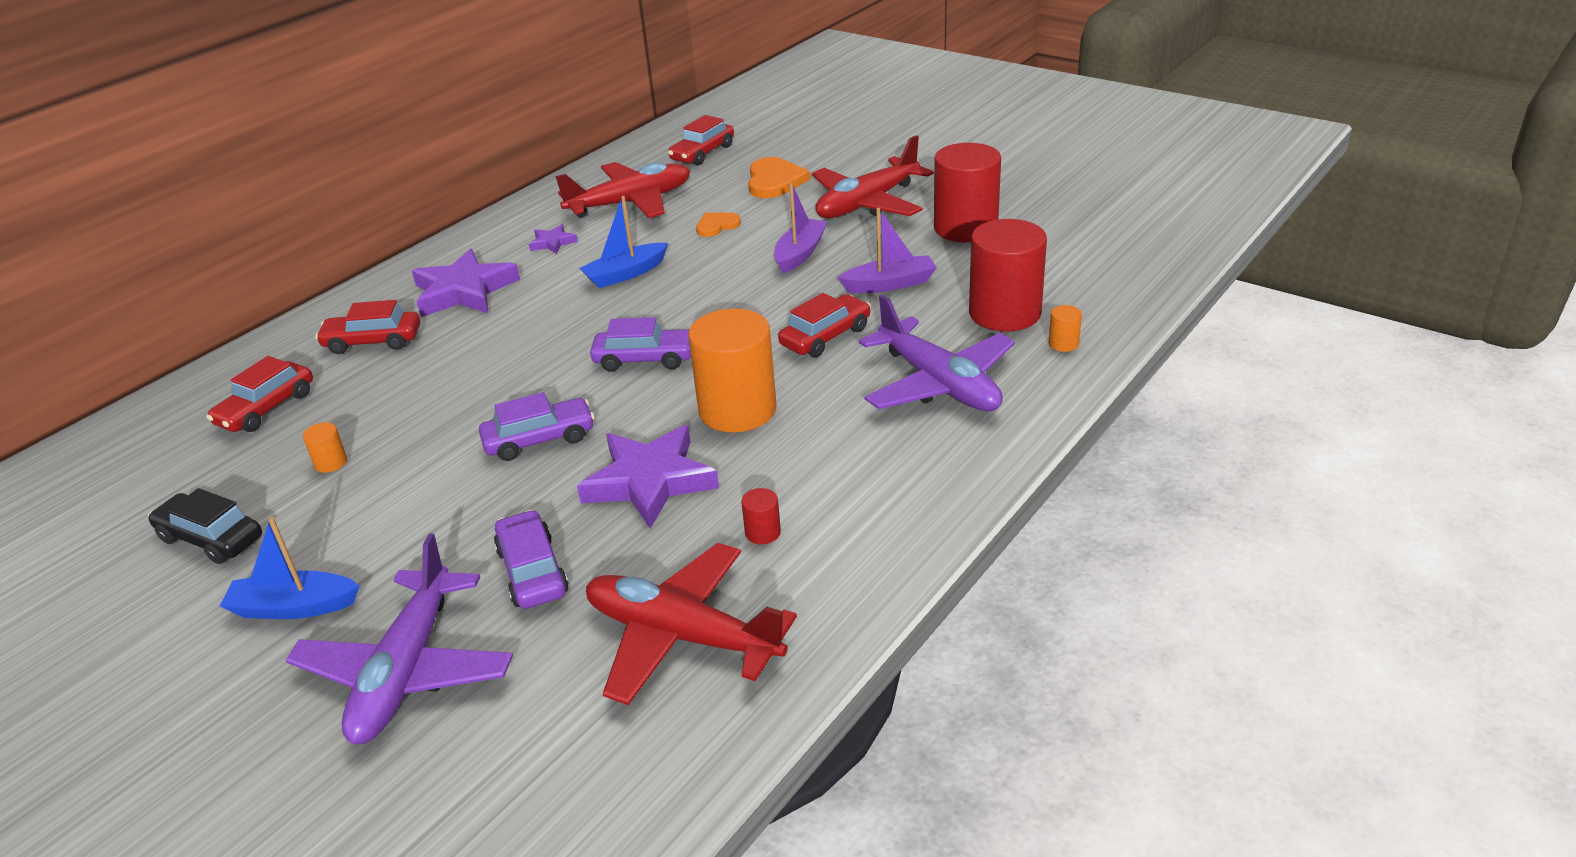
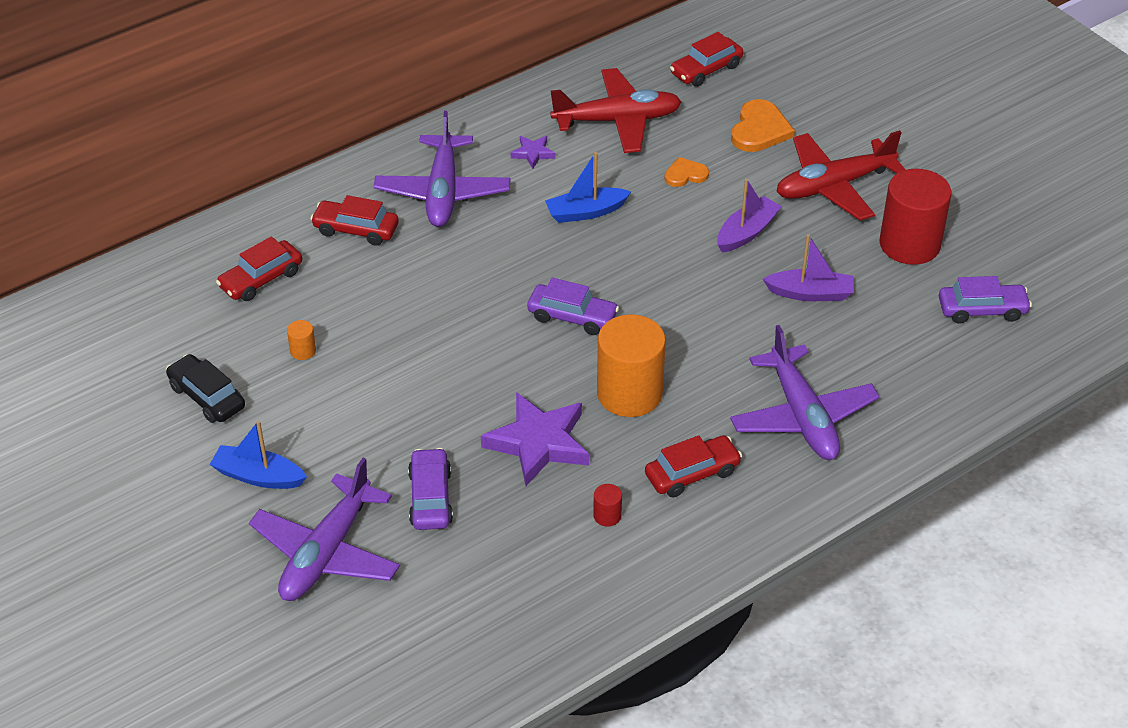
camera: 15 degrees right, 10 degrees up
(464, 291) = (443, 192): purple star -> purple plane
(539, 439) = (466, 376): purple car -> purple car (982, 310)
(682, 636) = (520, 584): red plane -> none
(825, 337) = (730, 337): red car -> red car (692, 474)
(1004, 313) = (894, 357): red cylinder -> none
(1063, 344) = (927, 405): orange cylinder -> none

